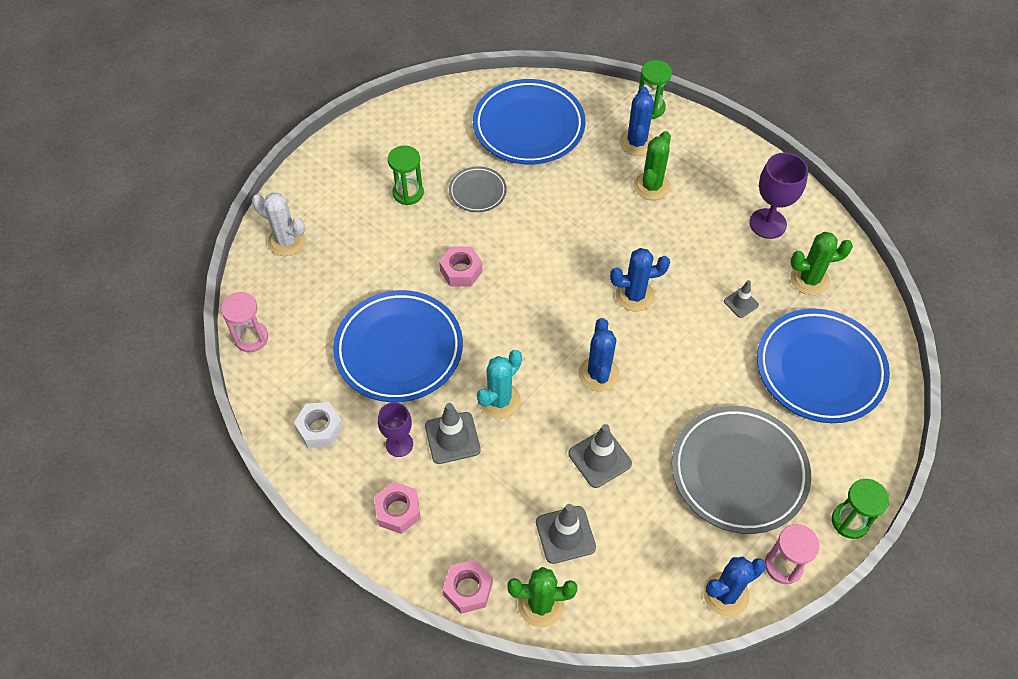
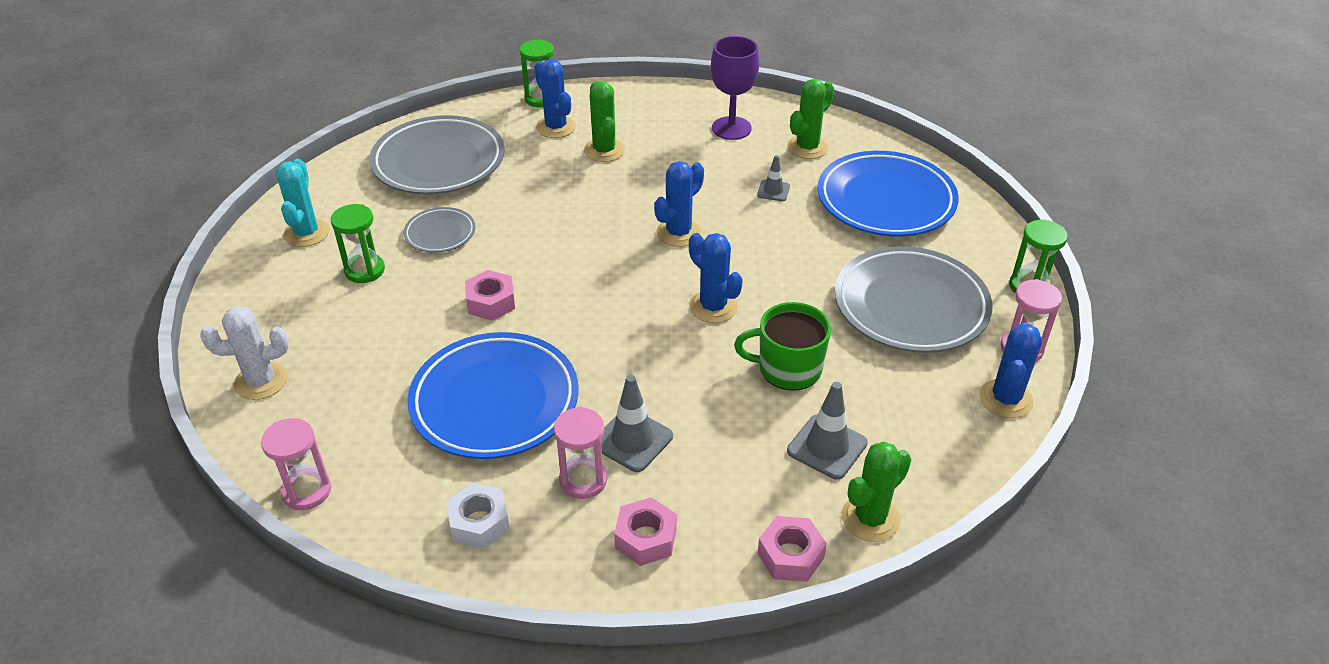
camera: 40 degrees left, 15 degrees down
(399, 444) = (583, 480): purple goblet -> pink hourglass
(499, 400) = (645, 381): turquoise cactus -> turquoise cactus (306, 233)
(529, 127) = (439, 162): blue plate -> grey plate
(600, 458) = (788, 369): grey traffic cone -> green mug

